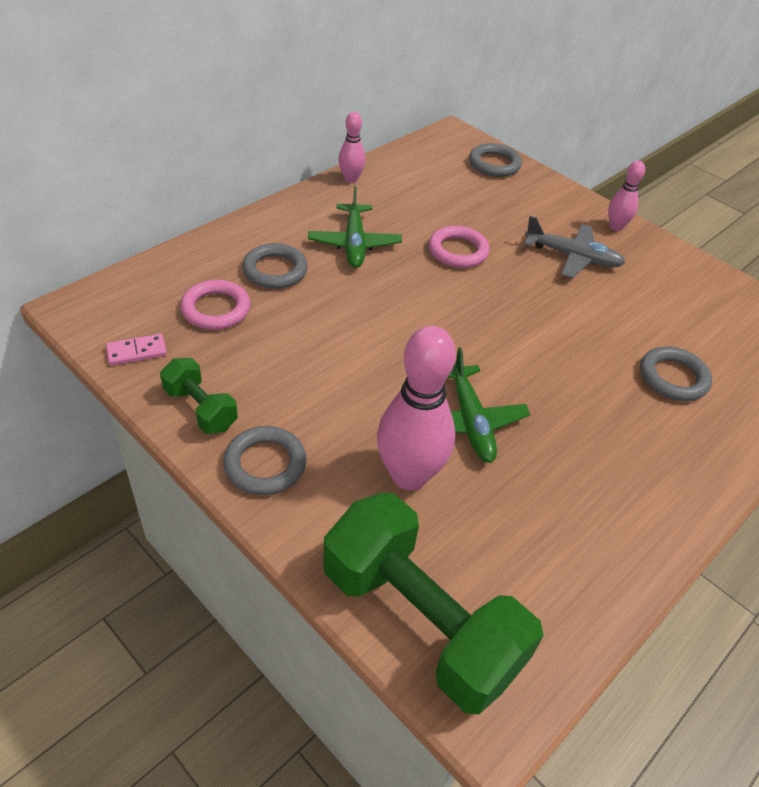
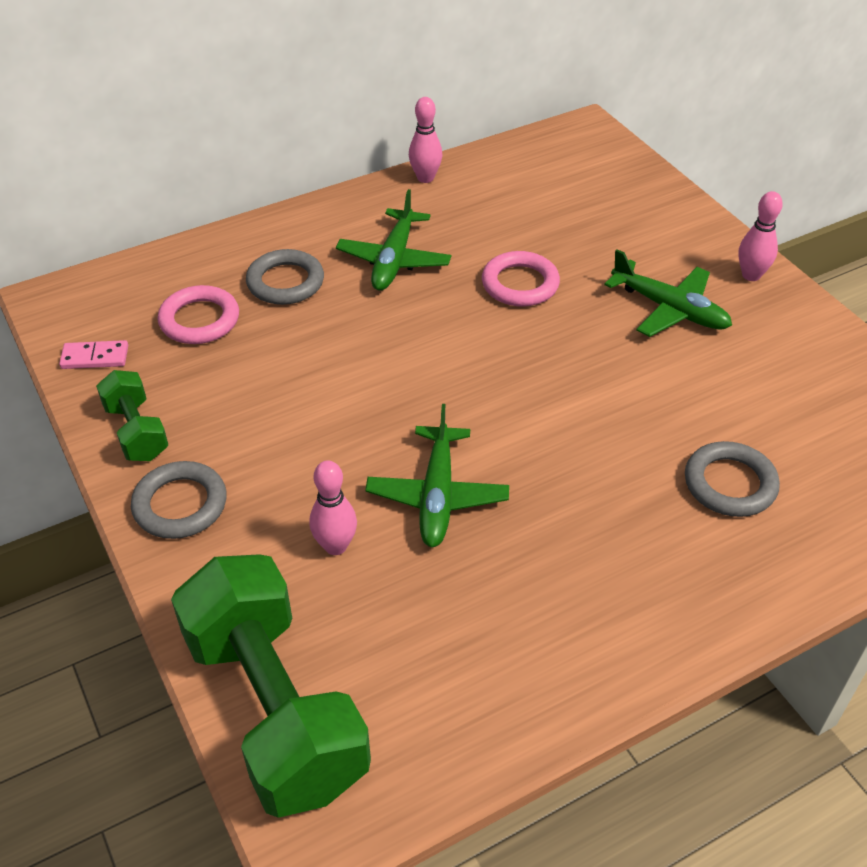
camera: 20 degrees right, 0 degrees up
(409, 475) = (335, 546): pink bowling pin -> pink bowling pin, size x0.53
(494, 164) = (622, 175): grey ring -> none
(572, 257) = (669, 309): grey plane -> green plane

